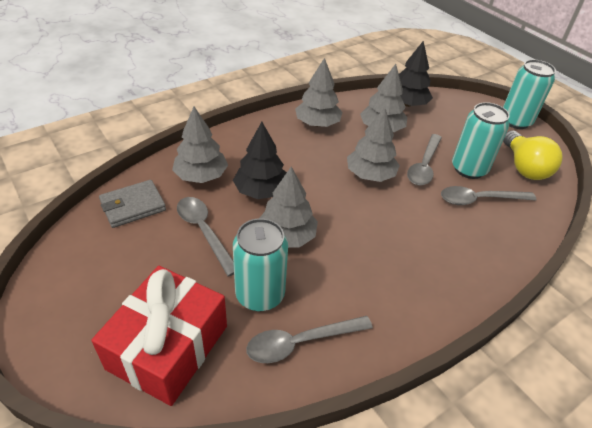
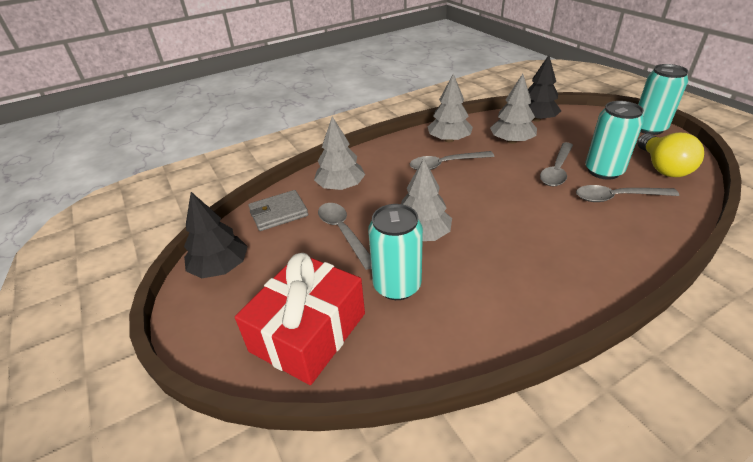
camera: 10 degrees right, 5 degrees down
(261, 191) = (397, 197): black tree -> black tree (220, 267)
(300, 342) = (438, 328): grey spoon -> grey spoon (445, 164)
(370, 175) = (502, 180): grey tree -> none

